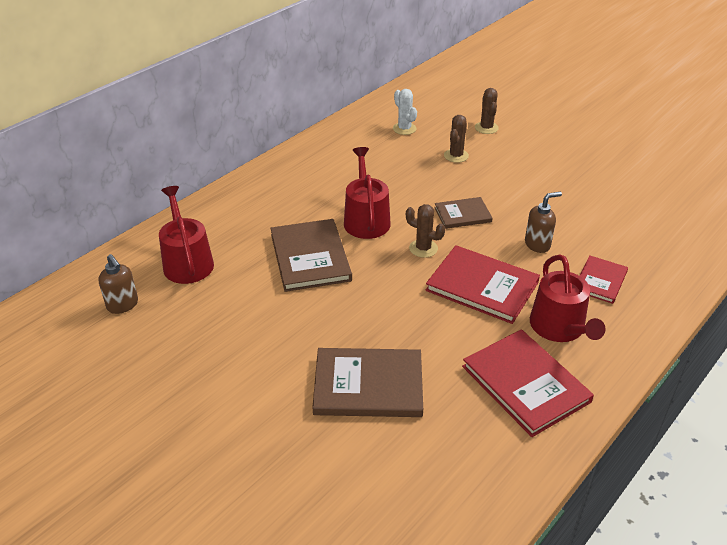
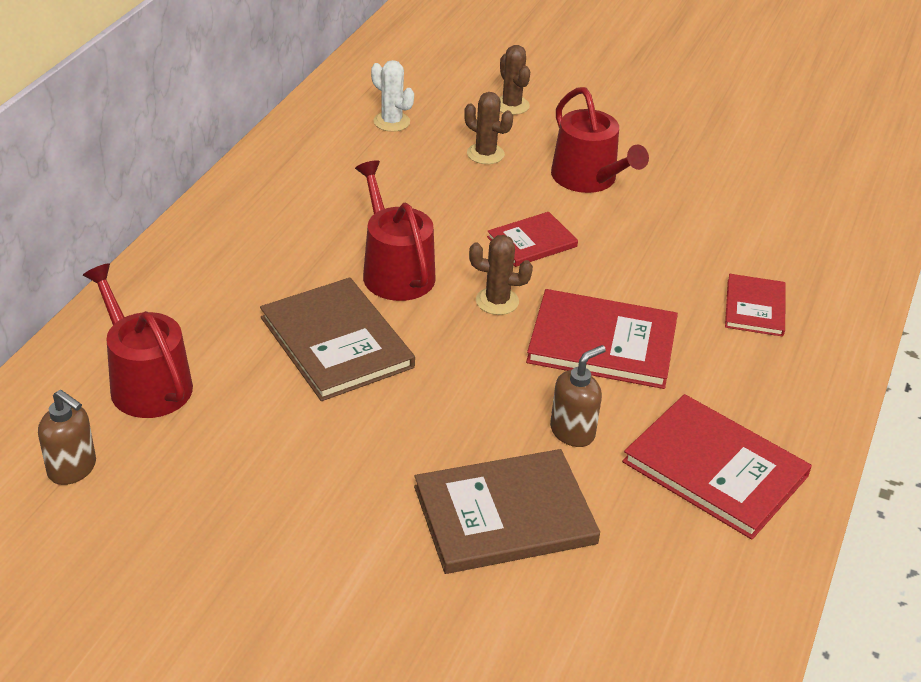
camera: 20 degrees left, 0 degrees up
(456, 156) = (485, 154): brown cactus -> brown cactus turned 60 degrees counterclockwise
(462, 214) = (532, 242): brown book -> red book
(537, 244) = (652, 269): brown soap dispenser -> brown soap dispenser (572, 432)
(560, 328) = (728, 383): red watering can -> red watering can (588, 179)

